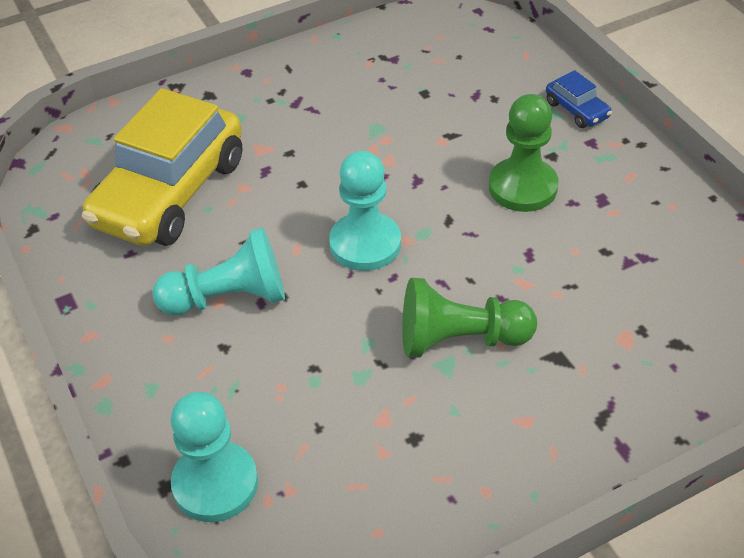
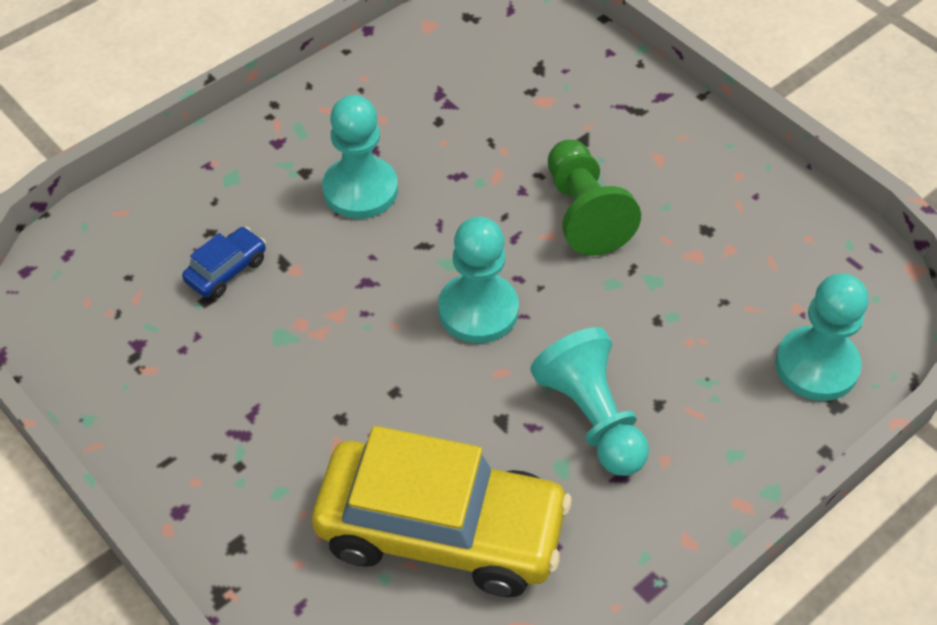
camera: 105 degrees left, 5 degrees up
(523, 187) = (360, 190): green pawn -> turquoise pawn
(577, 110) = (224, 158): blue car -> blue car (226, 270)

